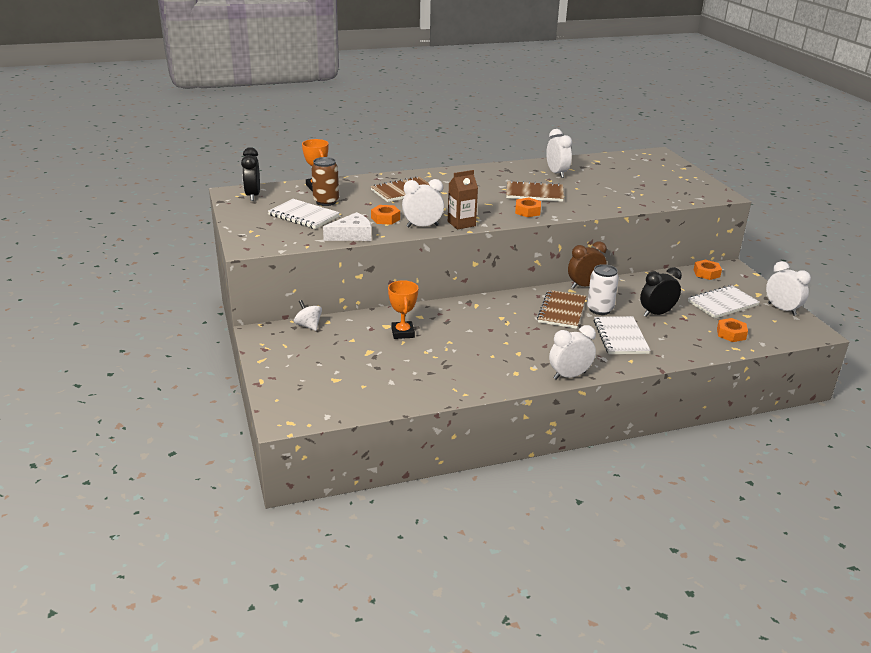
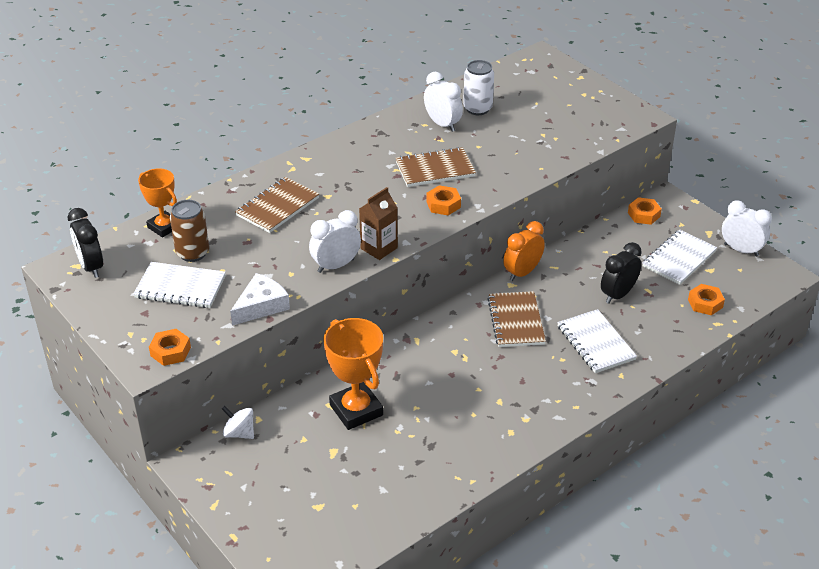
camera: 20 degrees left, 10 degrees up
(385, 218) = (284, 264): orange nut -> orange nut (170, 351)
(402, 333) = (356, 410): orange trophy -> orange trophy, size x1.57
(569, 376) = (568, 418): white clock -> none
(584, 285) = (522, 273): brown clock -> orange clock
(599, 309) = (555, 306): white can -> white can (477, 109)

